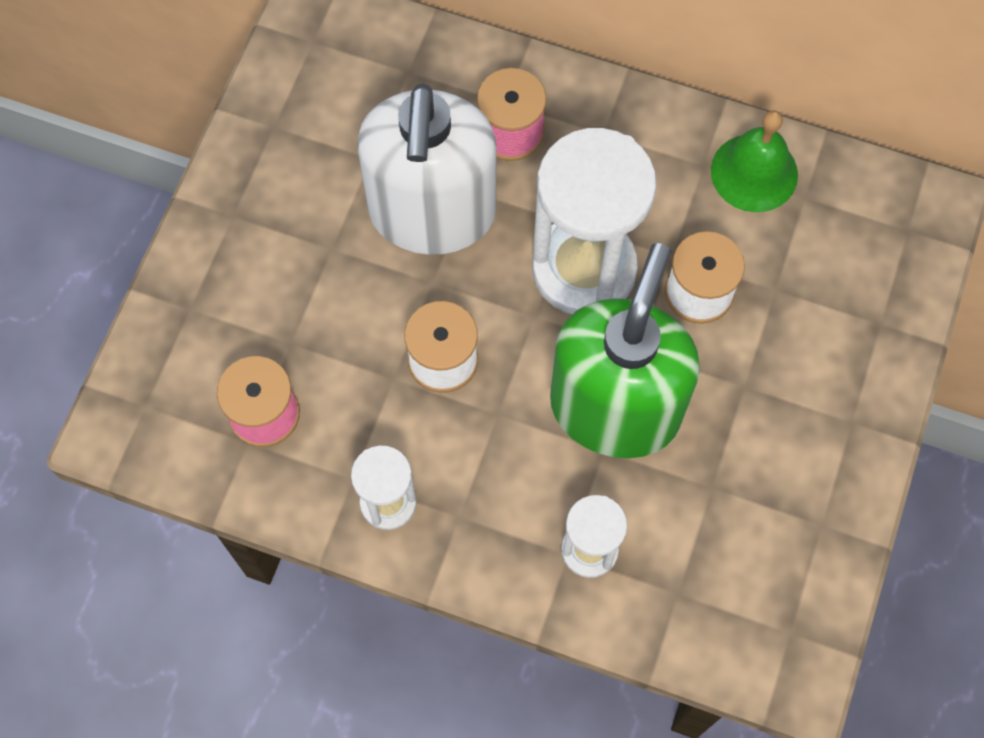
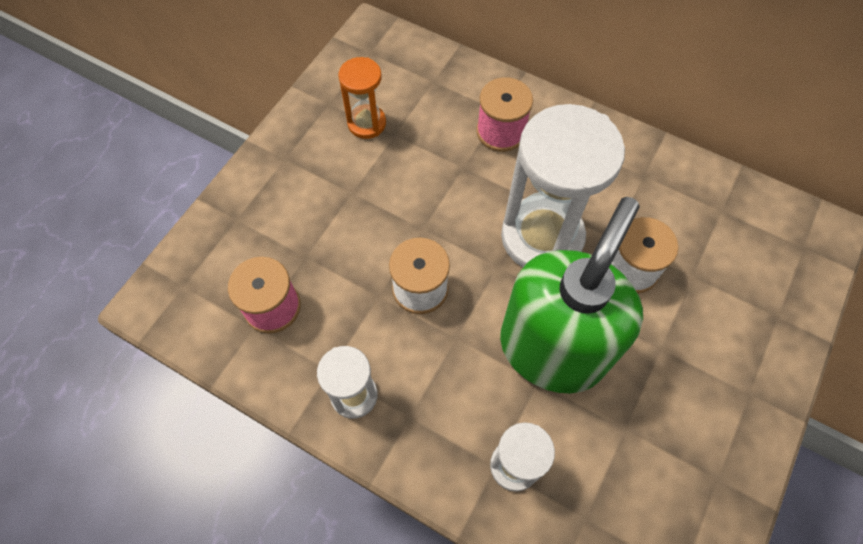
camera: 10 degrees right, 5 degrees down
(330, 148) = (367, 123): none -> orange hourglass
(432, 213) = (432, 179): white soap dispenser -> none
(754, 172) = (683, 187): green bell -> none

